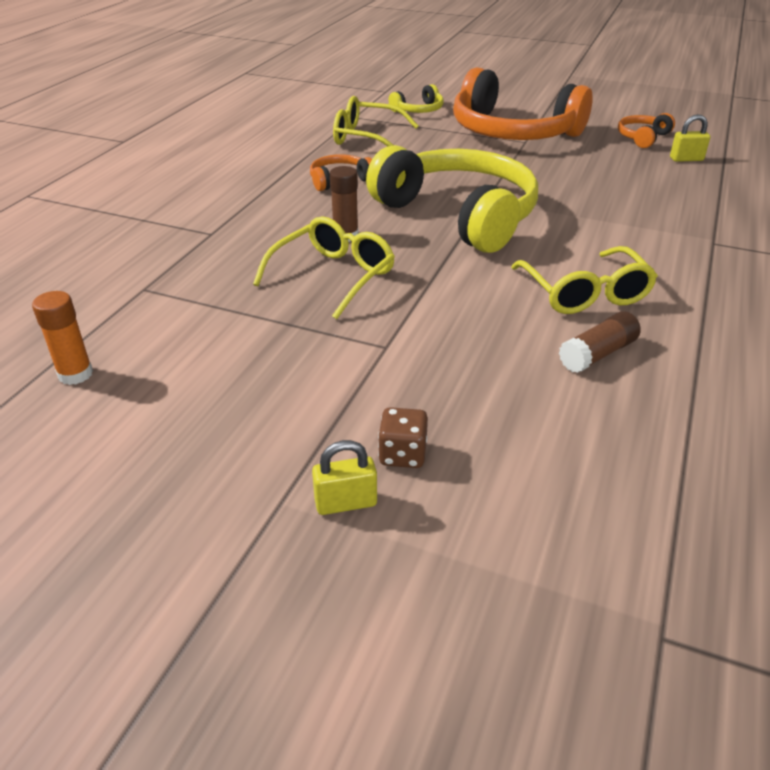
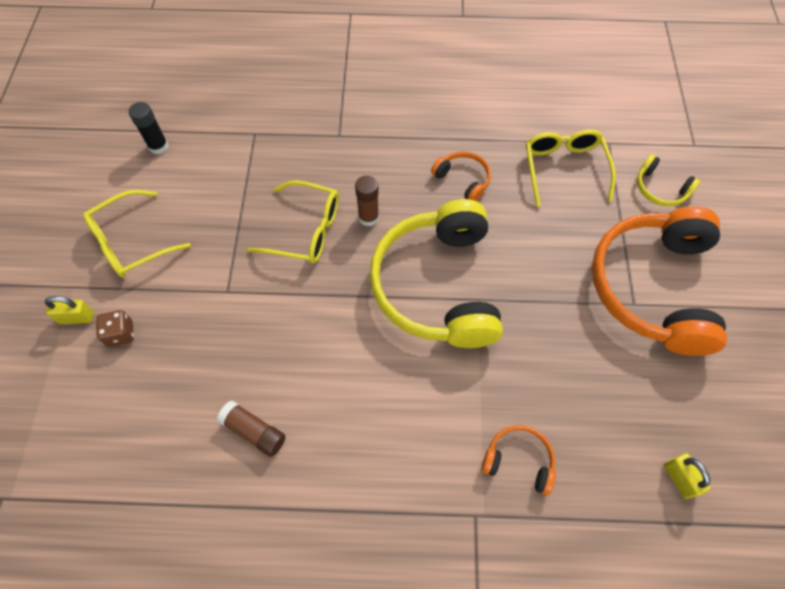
camera: 70 degrees right, 25 degrees up
(75, 374) = (158, 146): orange glue stick -> black glue stick
(346, 503) = (77, 317): yellow padlock -> yellow padlock turned 60 degrees counterclockwise
(459, 215) = (437, 285): yellow headphones -> yellow headphones turned 150 degrees clockwise
(585, 293) = (339, 409): yellow glasses -> yellow glasses (131, 242)
(642, 138) = (717, 423): orange headphones -> orange headphones (518, 460)

